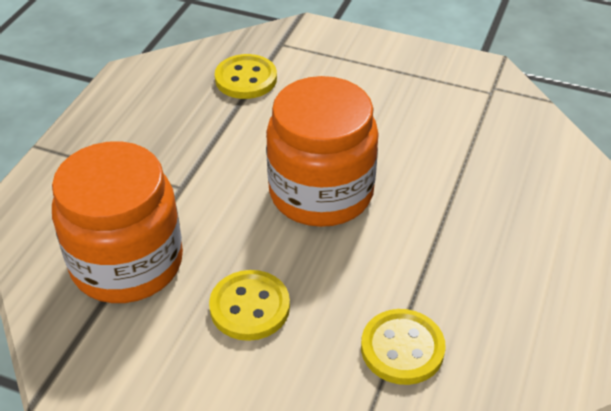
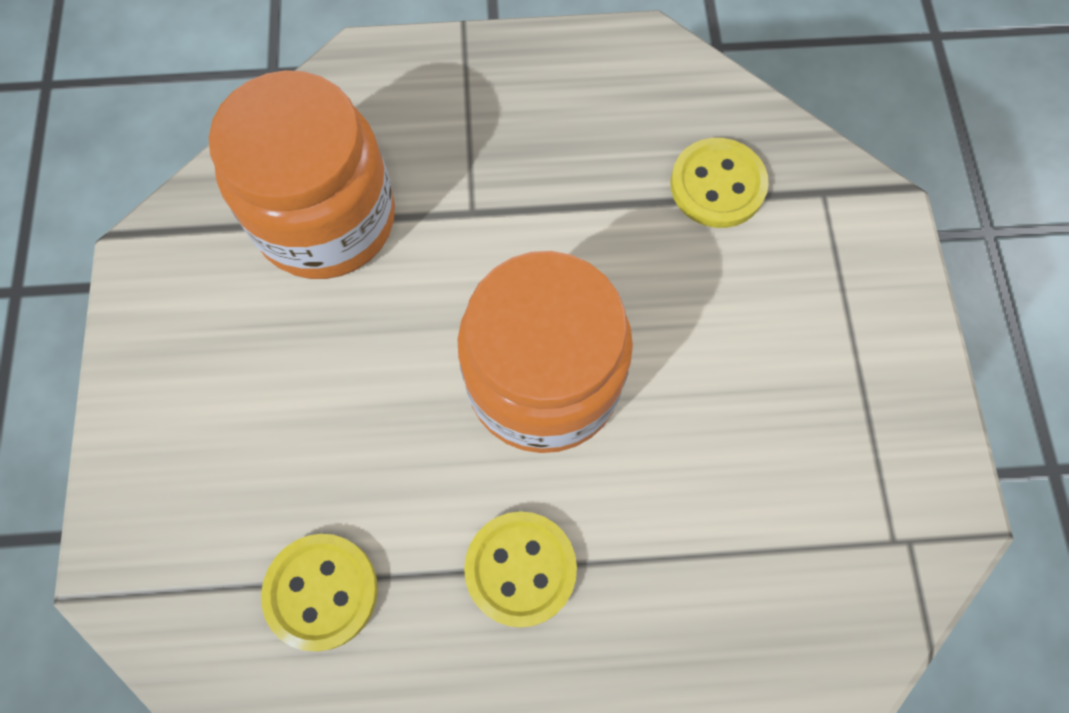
camera: 65 degrees right, 25 degrees up
(249, 307) = (315, 383): yellow button -> yellow button (520, 569)

